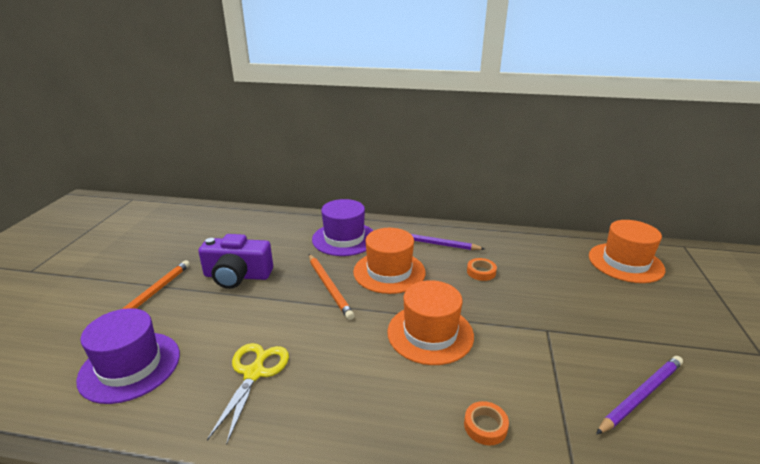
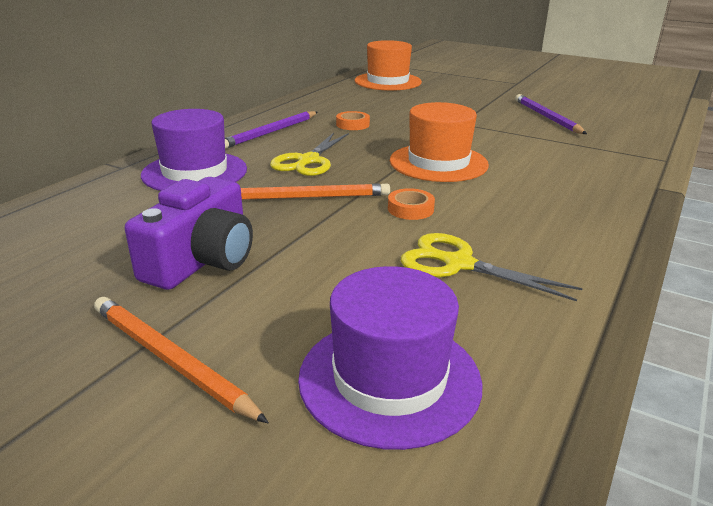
camera: 70 degrees left, 0 degrees up
(389, 272) = (308, 161): orange hat -> yellow scissors
(485, 426) = (569, 166): orange tape -> orange tape (410, 209)

